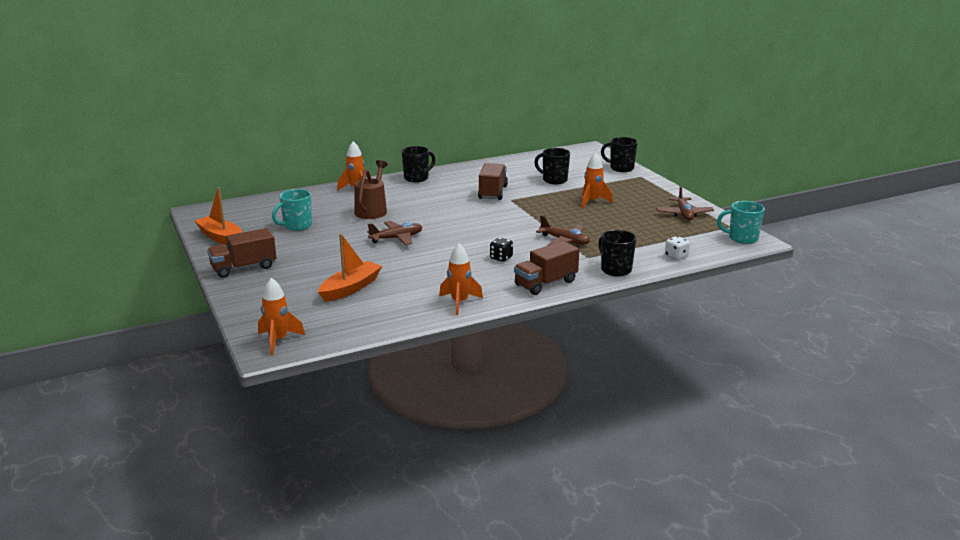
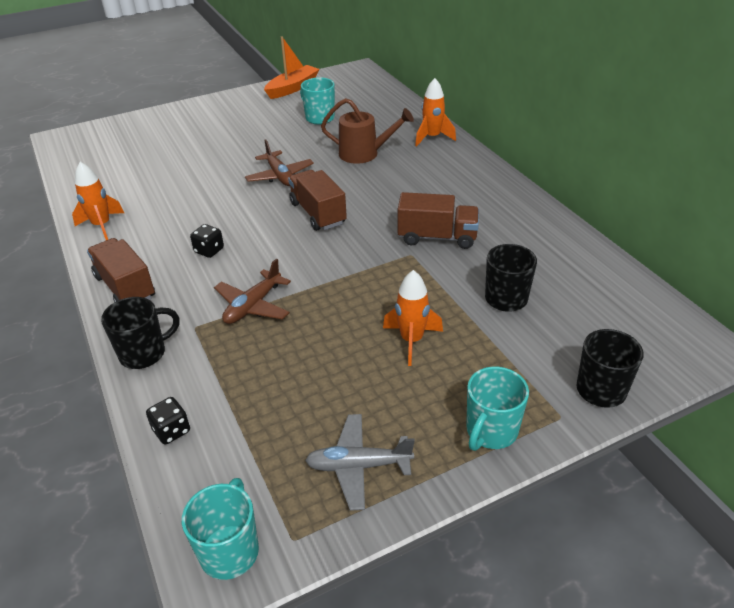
camera: 90 degrees right, 15 degrees up
(244, 268) = (223, 107): brown truck -> brown truck (318, 213)
(278, 341) = (74, 140): orange rocket -> none
(350, 288) = (161, 161): orange boat -> none
(417, 178) = (481, 174): black mug -> none
(653, 189) = (491, 431): none -> turquoise mug
(676, 256) = (172, 431): white dice -> black dice
(684, 214) = (358, 466): brown plane -> grey plane

